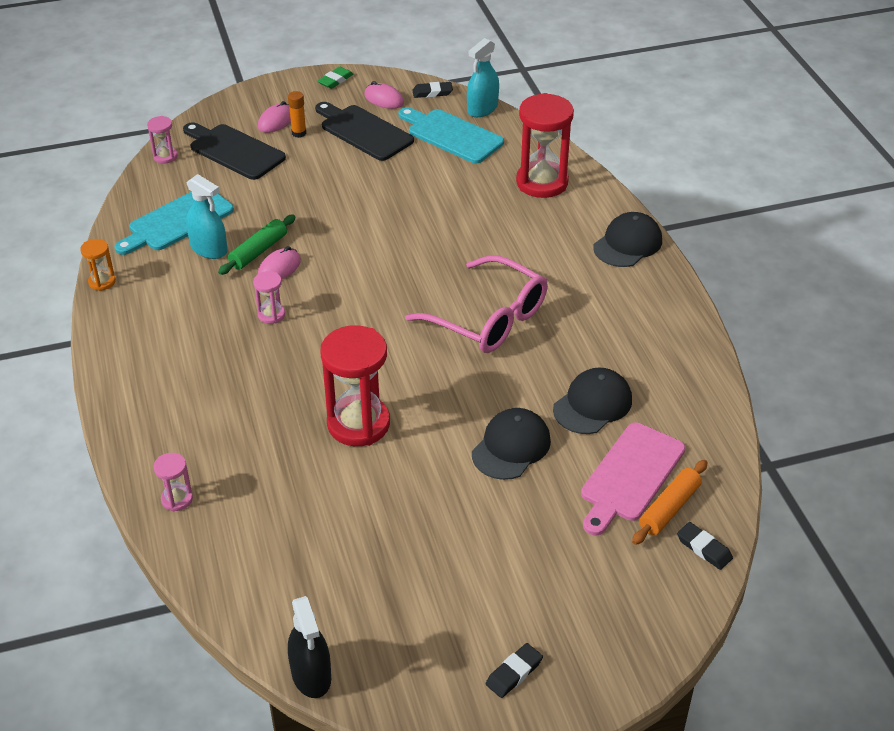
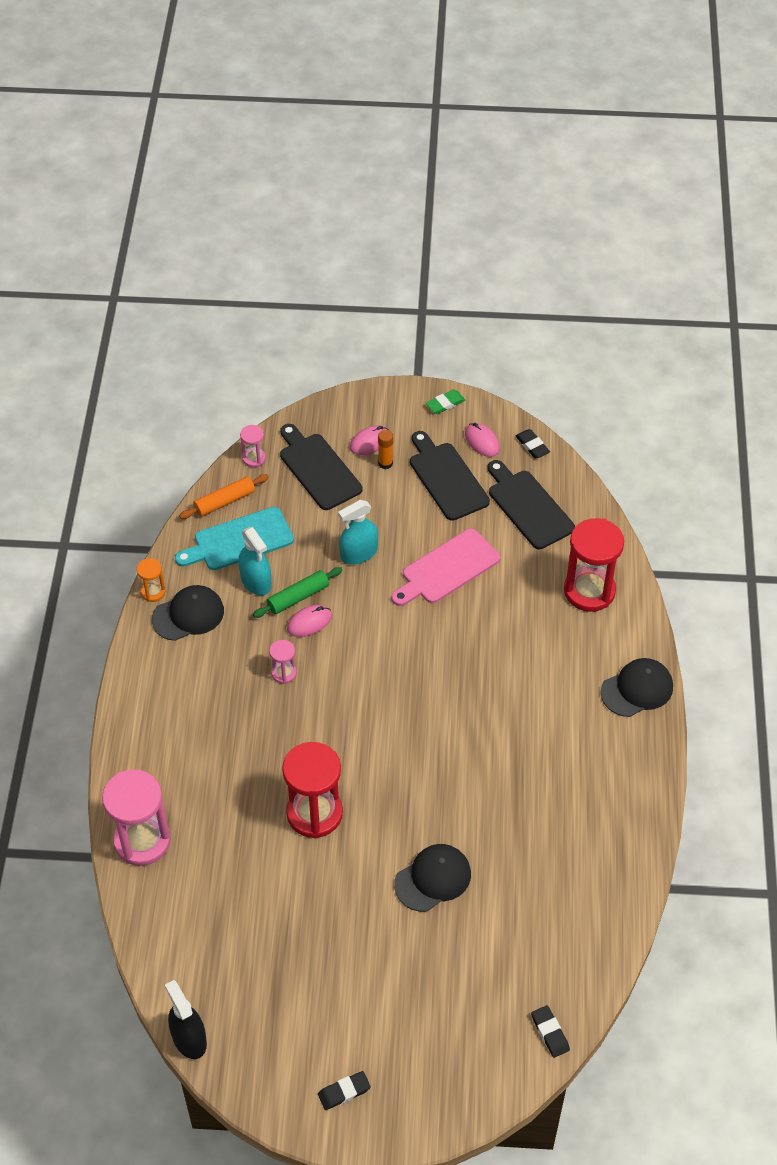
camera: 20 degrees right, 10 degrees up
(177, 499) = (142, 841): pink hourglass -> pink hourglass, size x2.11
(311, 675) = (189, 1038): black spray bottle -> black spray bottle turned 150 degrees clockwise
(432, 92) = (532, 446): black eraser -> black eraser turned 45 degrees clockwise
(451, 135) = (528, 507): turquoise cutting board -> black cutting board
(482, 109) = (572, 480): turquoise spray bottle -> turquoise spray bottle (359, 553)
(489, 318) = (471, 736): pink glasses -> none
(592, 404) = (522, 858): black cap -> black cap (188, 615)
(630, 476) = (521, 941): pink cutting board -> pink cutting board (447, 569)
(669, 508) = (539, 984): orange rolling pin -> orange rolling pin (224, 501)

